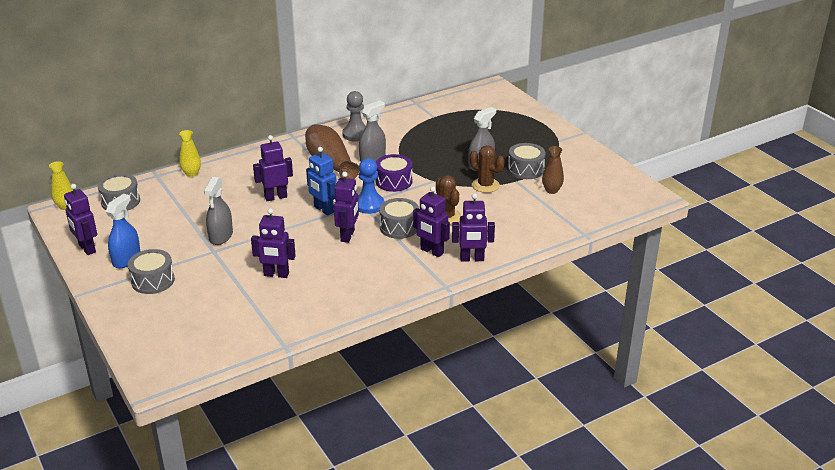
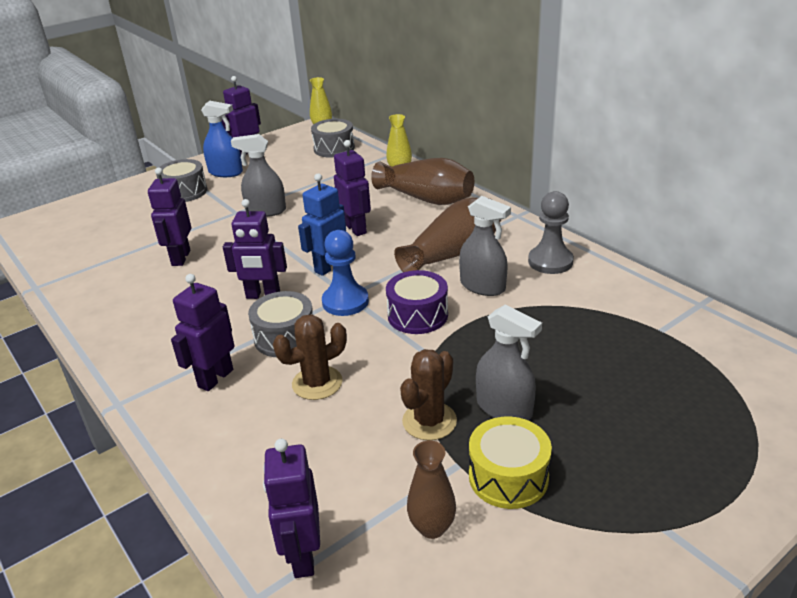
camera: 85 degrees right, 0 degrees up
(247, 166) = (426, 198): none -> brown vase
(472, 259) = (187, 426): purple robot -> purple robot (302, 556)
(525, 169) = (508, 477): grey drum -> yellow drum

